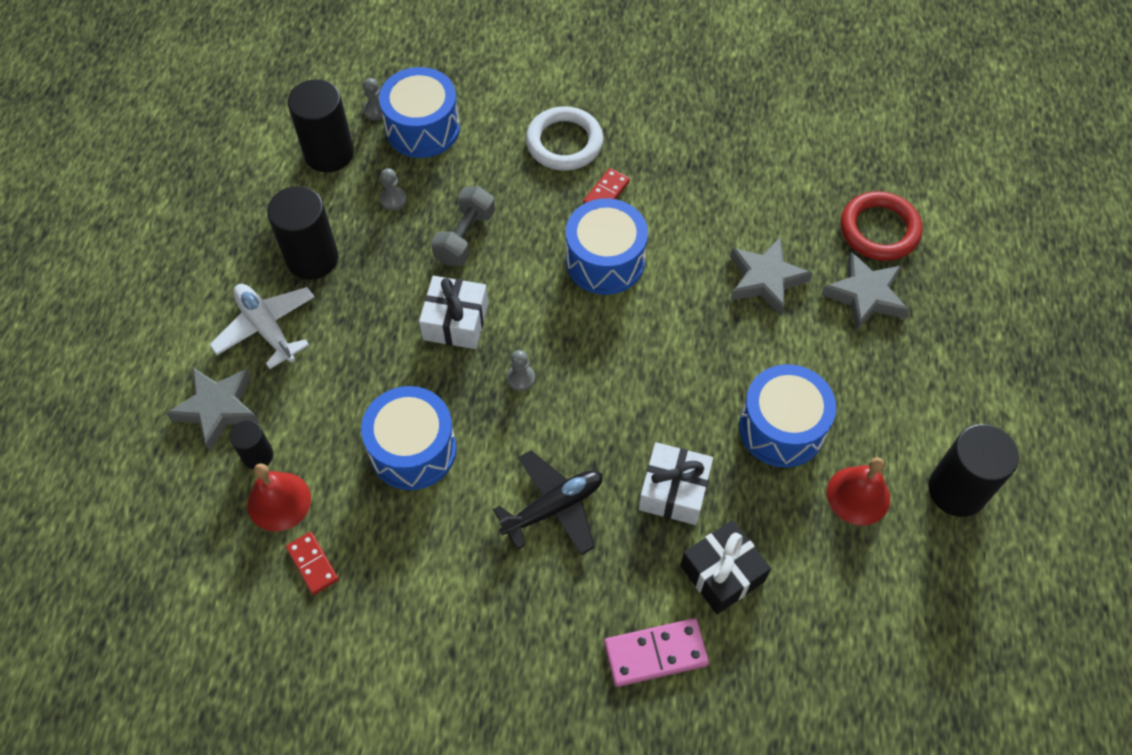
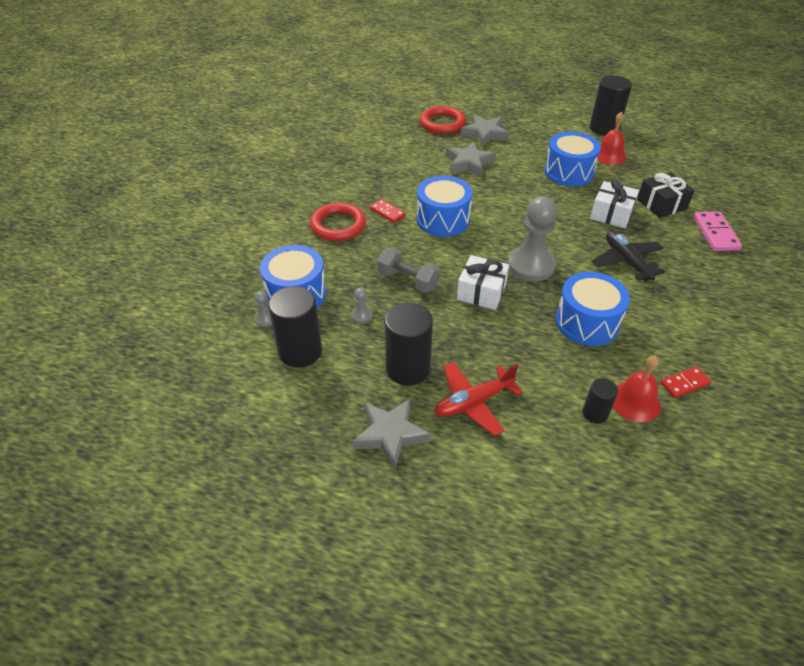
camera: 80 degrees left, 15 degrees down
(217, 409) = (551, 439): grey star -> grey star (390, 435)
(266, 328) = (473, 402): white plane -> red plane
(520, 378) = (531, 265): grey pawn -> grey pawn, size x2.37
(564, 142) = (338, 225): white ring -> red ring

